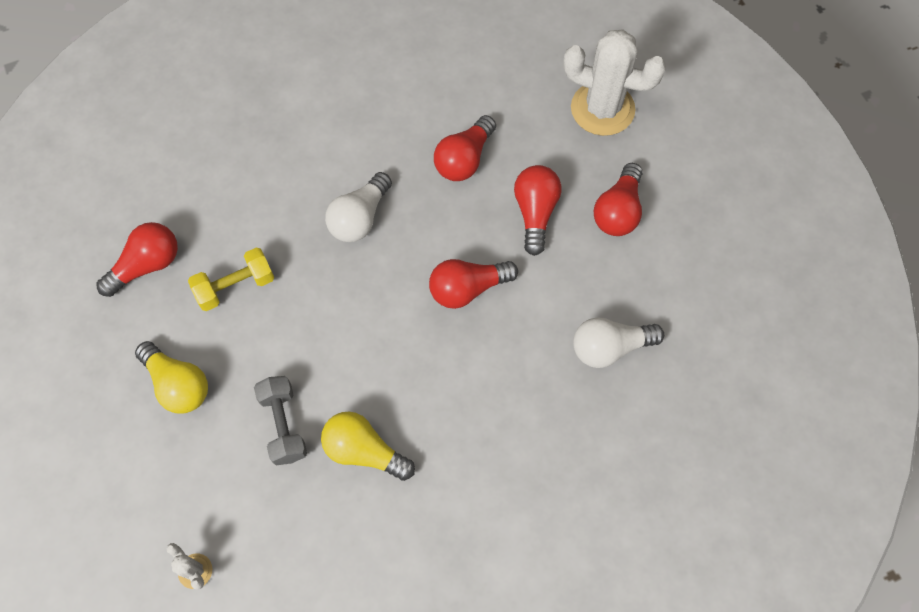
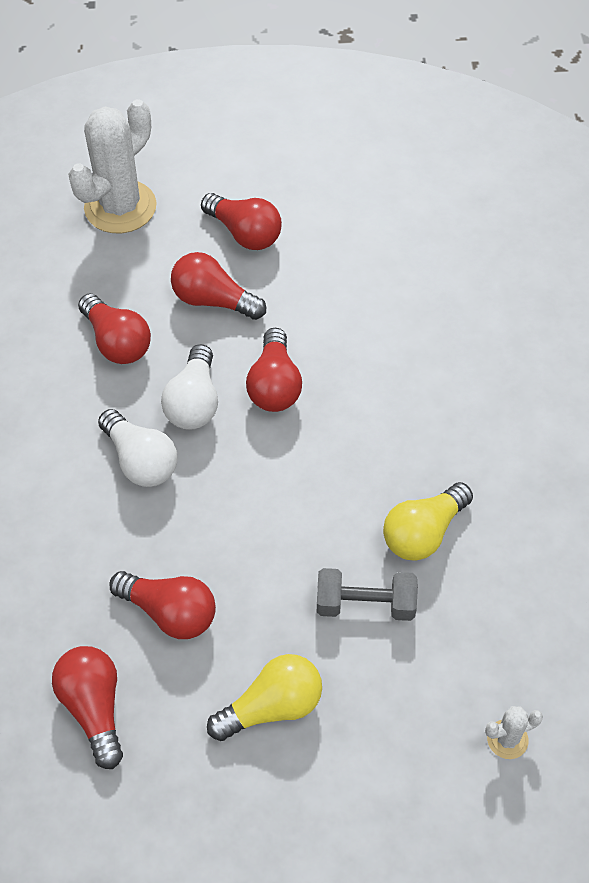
camera: 70 degrees left, 10 degrees down
(235, 286) = (169, 612): yellow dumbbell -> red light bulb
(610, 347) = (390, 288): white light bulb -> white light bulb (194, 402)

